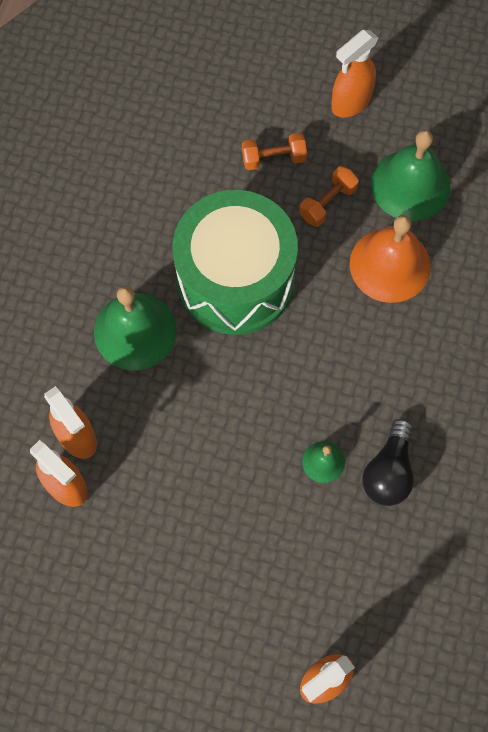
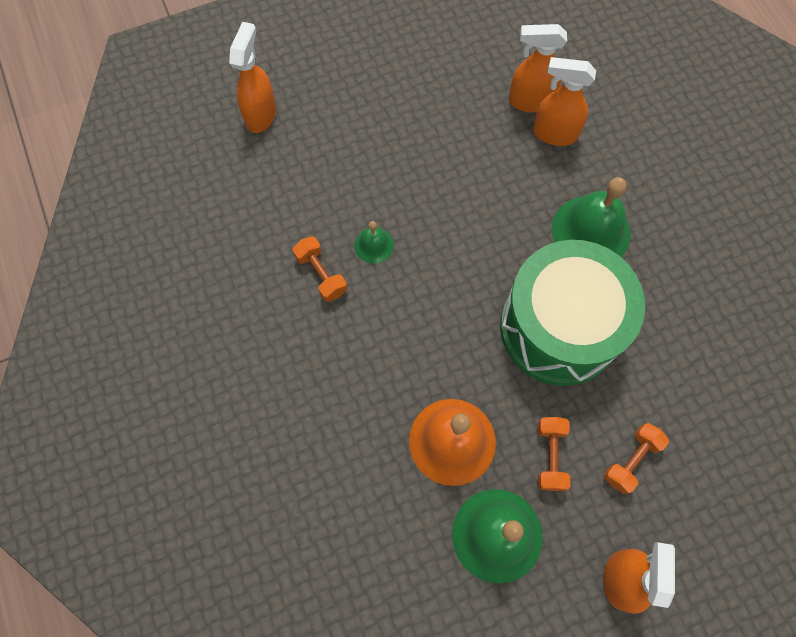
camera: 140 degrees right, 0 degrees up
(388, 471) = (321, 274): black light bulb -> orange dumbbell

